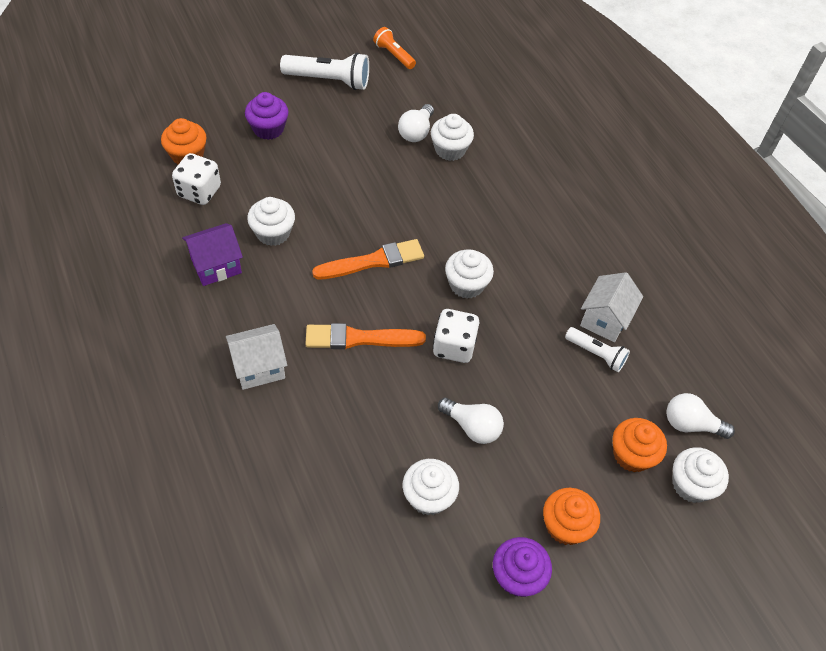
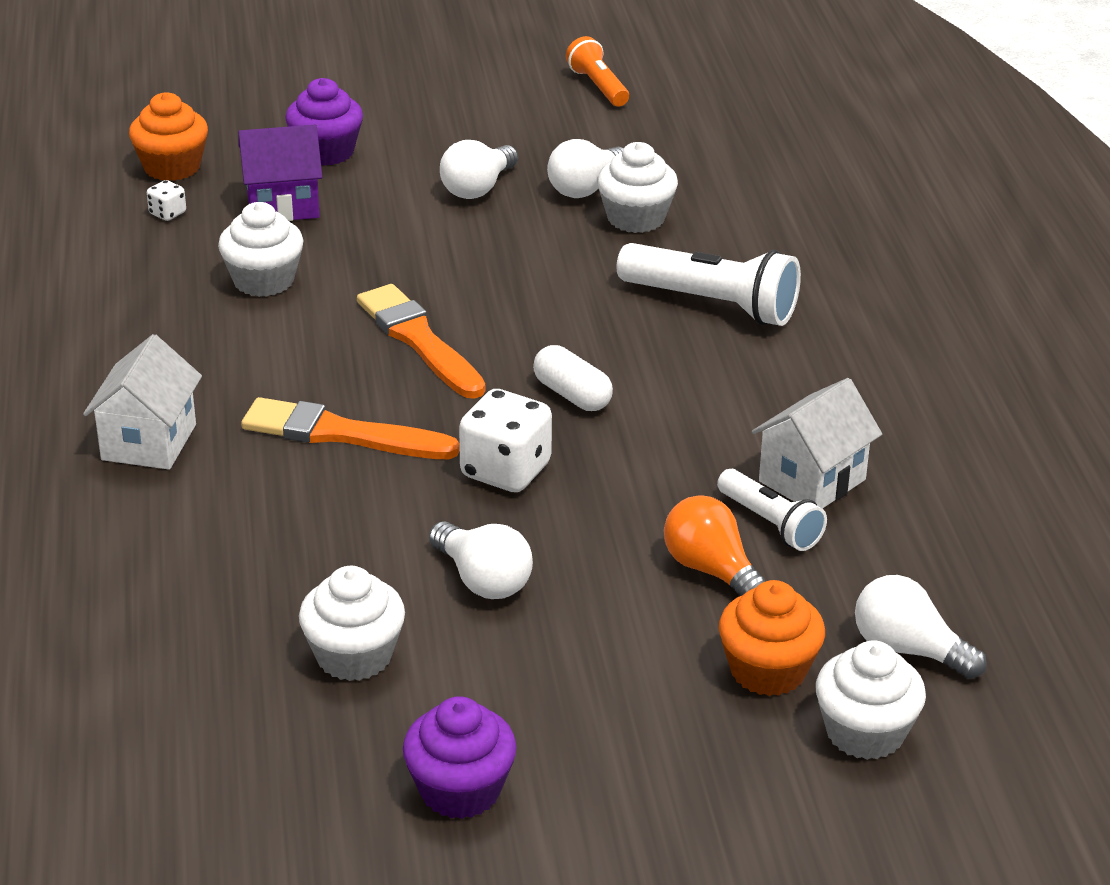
camera: 20 degrees right, 20 degrees down
(199, 191) = (167, 213): white dice -> white dice, size x0.47
(216, 266) = (146, 307): purple house -> purple house (283, 205)
(259, 367) = (149, 442): white house -> white house turned 75 degrees counterclockwise
(329, 80) = (464, 105): white flashlight -> white flashlight (712, 304)
(360, 142) = (478, 188): none -> white light bulb
(373, 261) = (419, 340): orange brush -> orange brush turned 120 degrees counterclockwise
(466, 285) = (572, 395): white cupcake -> white capsule
(565, 526) = (587, 741): orange cupcake -> none
(580, 393) = (712, 571): none -> orange light bulb

